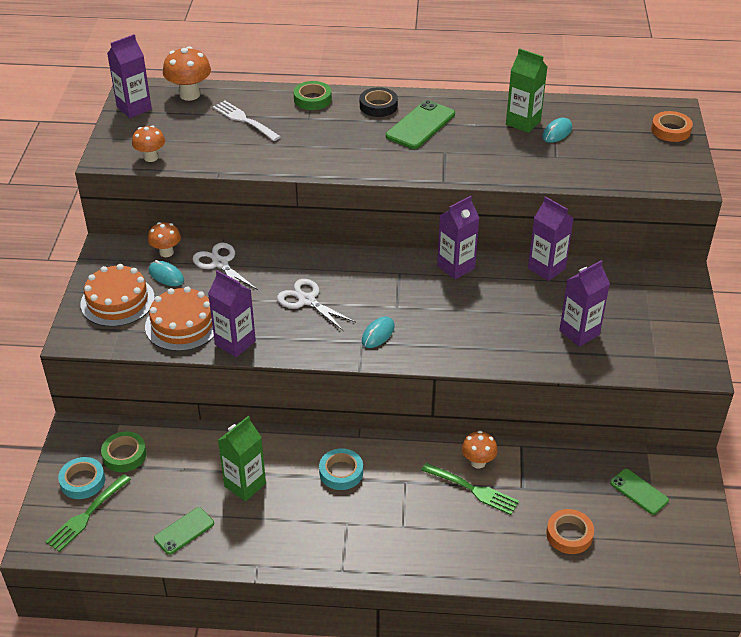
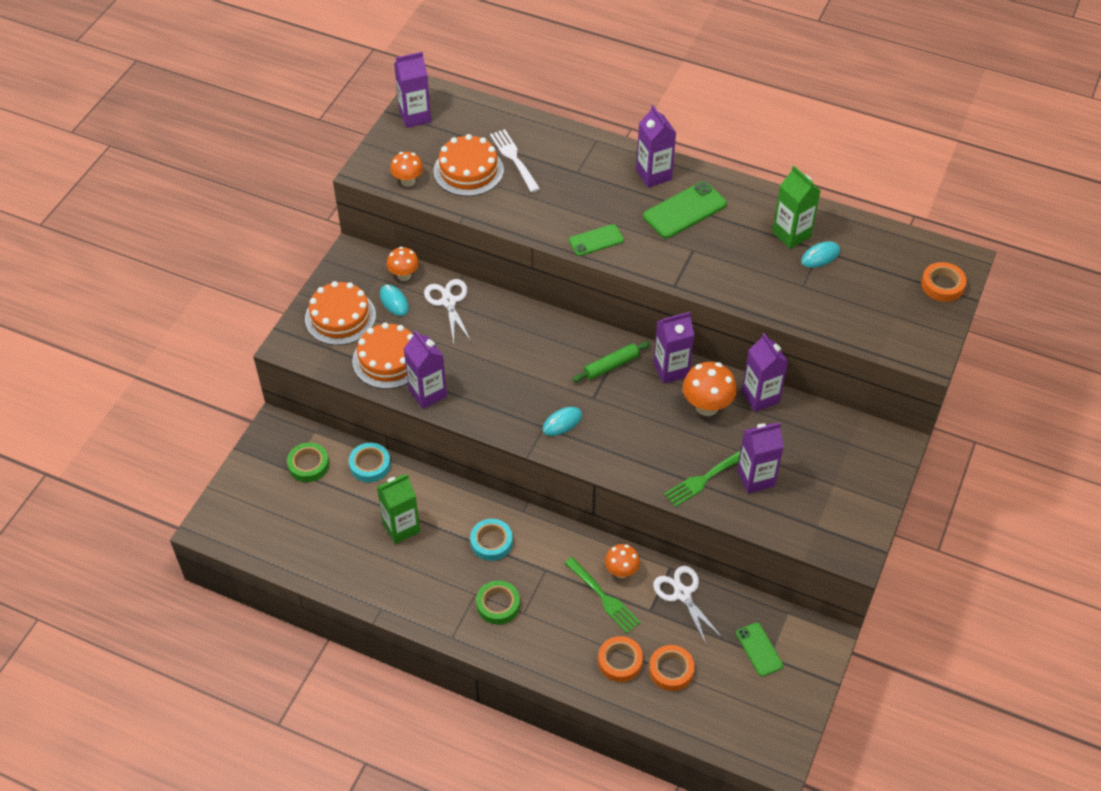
camera: 20 degrees right, 10 degrees up
(82, 481) = (264, 480): turquoise tape -> turquoise tape (370, 465)
(87, 515) = (256, 514): green fork -> green fork (705, 478)
(184, 531) = (332, 555): green phone -> green phone (596, 240)
(189, 94) = (474, 113): orange mushroom -> orange mushroom (707, 406)
(205, 137) = (468, 170): none -> orange cake
(307, 300) = (512, 366): white scissors -> white scissors (682, 594)
(312, 99) = (592, 149): green tape -> green tape (498, 605)
(378, 106) = (653, 175): black tape -> purple carton
(399, 277) = (611, 366): none -> green rolling pin
(517, 541) = (620, 661): none -> orange tape

